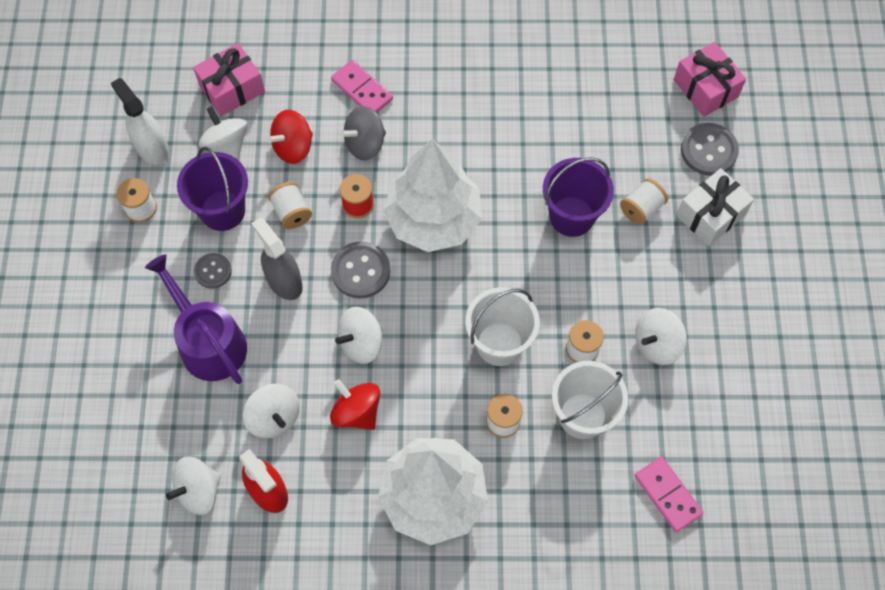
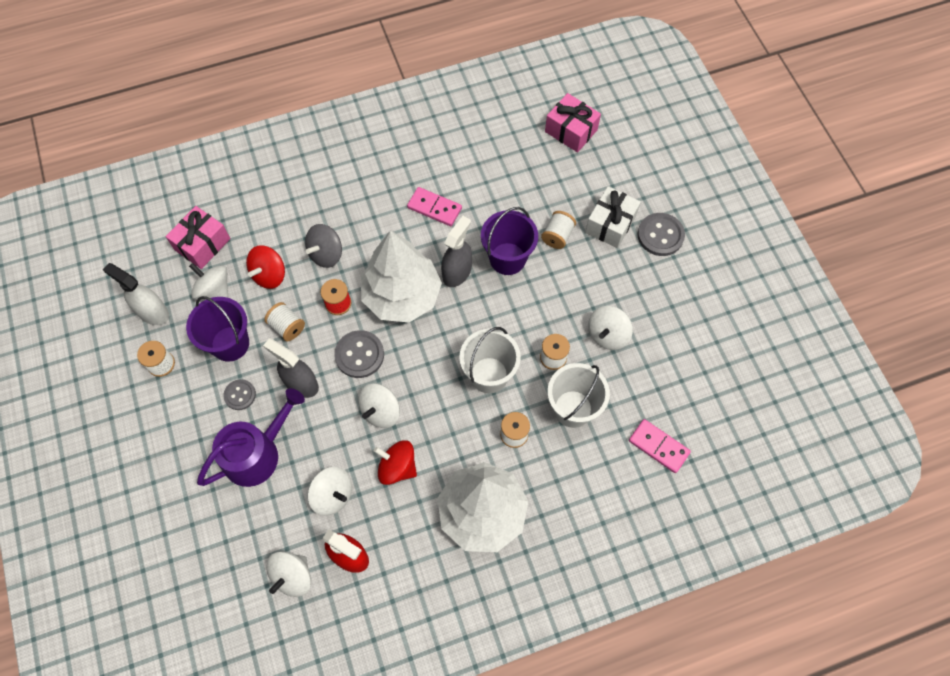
camera: 20 degrees left, 0 degrees up
(208, 342) = (257, 453): purple watering can -> purple watering can turned 105 degrees clockwise
(362, 90) = (308, 213): pink domino -> pink domino (434, 208)
(507, 213) = (457, 272): none -> grey spray bottle
(708, 150) = (590, 176): grey button -> grey button (660, 235)

